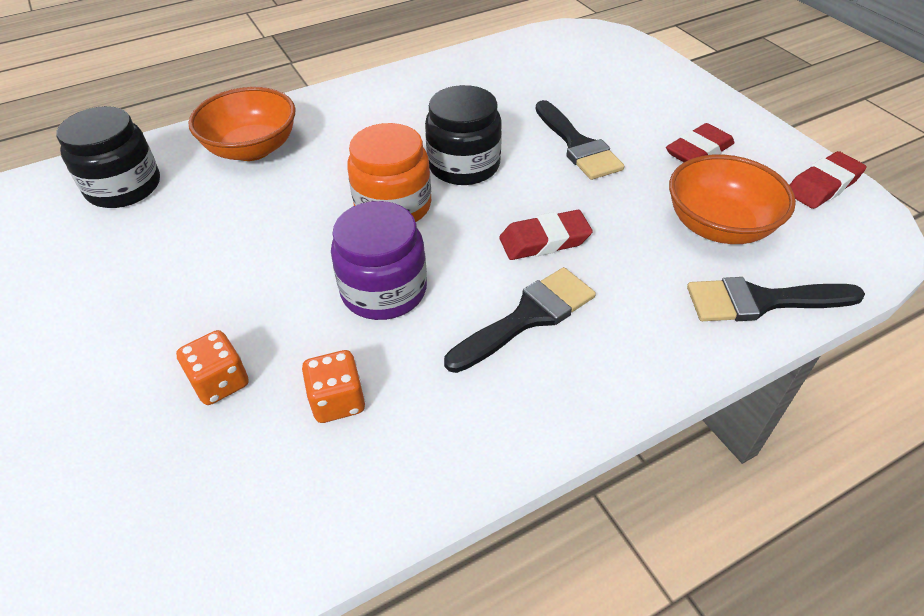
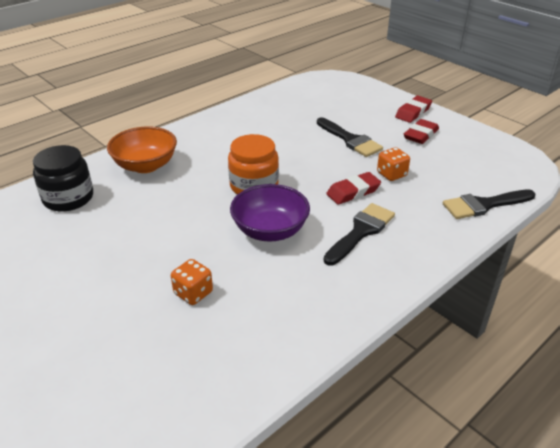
camera: 15 degrees left, 10 degrees down
(338, 401) = (270, 290): orange dice -> orange dice (391, 174)
(384, 290) = (270, 231): purple jar -> purple bowl
(464, 165) = (287, 158): black jar -> none
(718, 226) = (447, 171): orange bowl -> none
(822, 185) = (494, 144): red eraser -> red eraser (413, 112)

